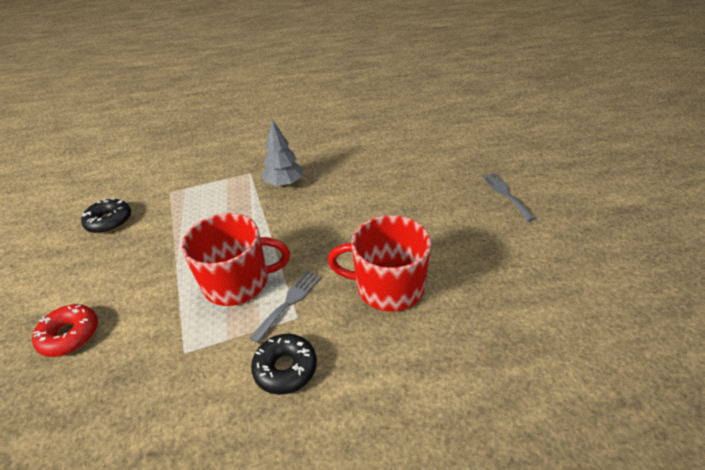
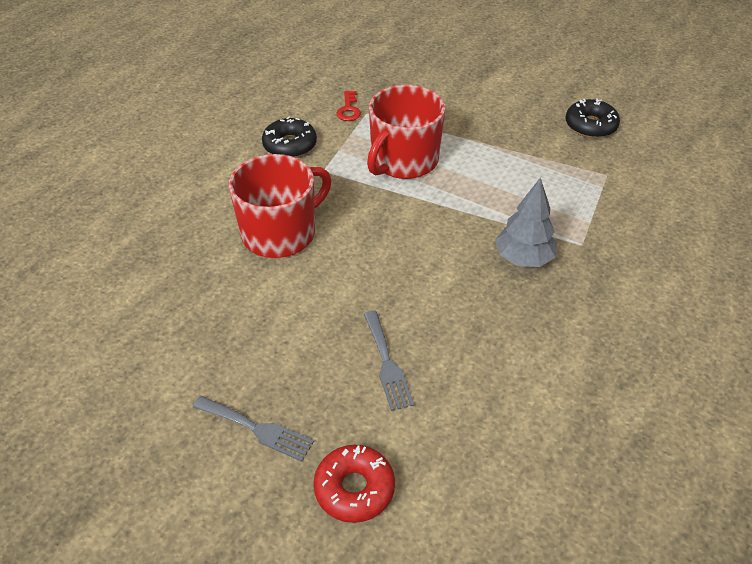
camera: 130 degrees right, 5 degrees up
(70, 335) = (451, 76): red donut -> red donut (354, 489)
(188, 370) = (348, 109): none -> red key
(289, 302) = (343, 175): grey fork -> grey fork (387, 364)

